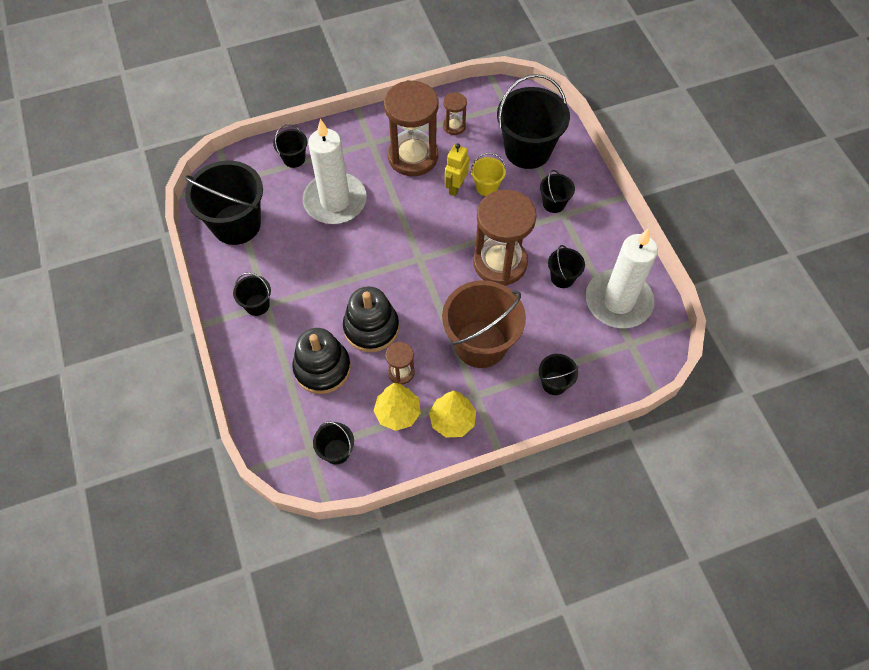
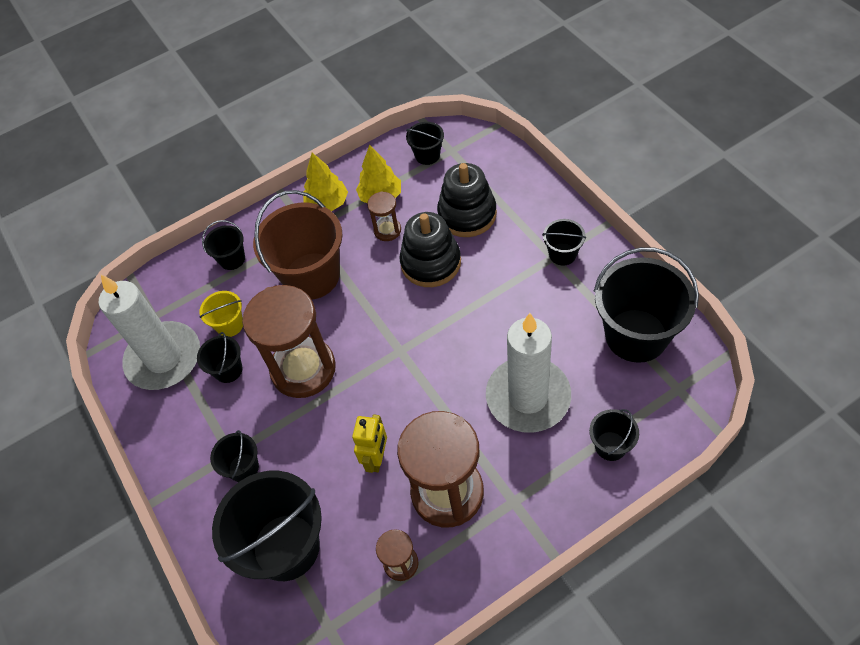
camera: 175 degrees right, 5 degrees down
(486, 187) = (335, 470): yellow bucket -> yellow bucket (230, 325)

